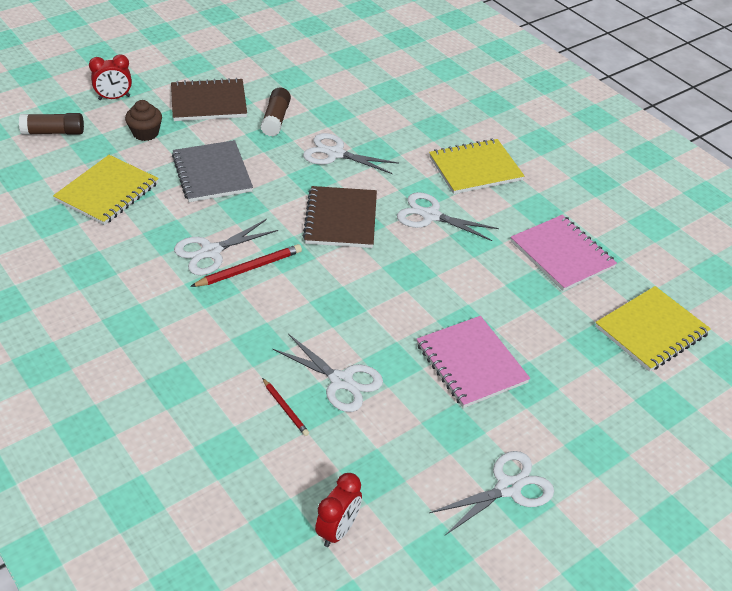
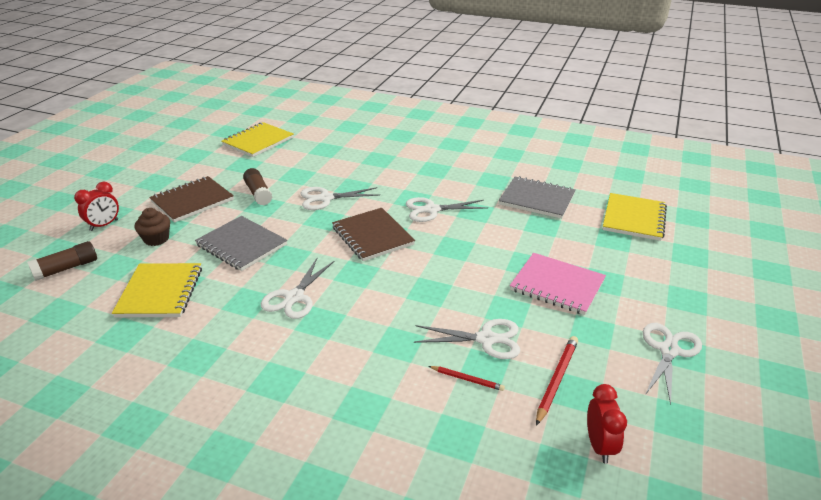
camera: 30 degrees left, 10 degrees down
(249, 269) = (337, 296): red pencil -> red pencil (556, 380)
(475, 168) = (430, 173): yellow notebook -> yellow notebook (258, 141)
(562, 255) = (537, 199): pink notebook -> grey notebook

